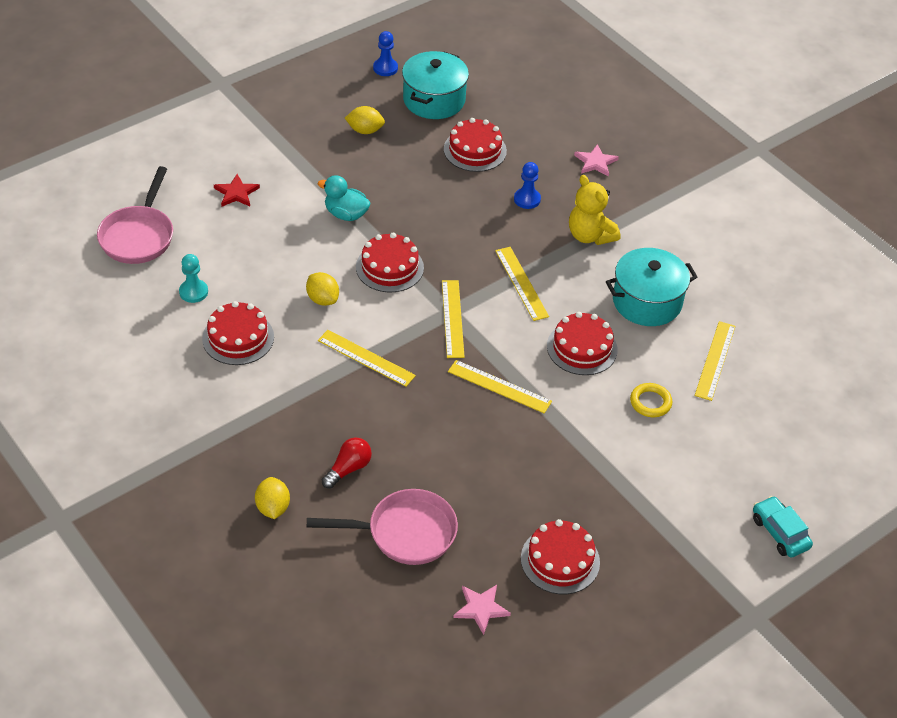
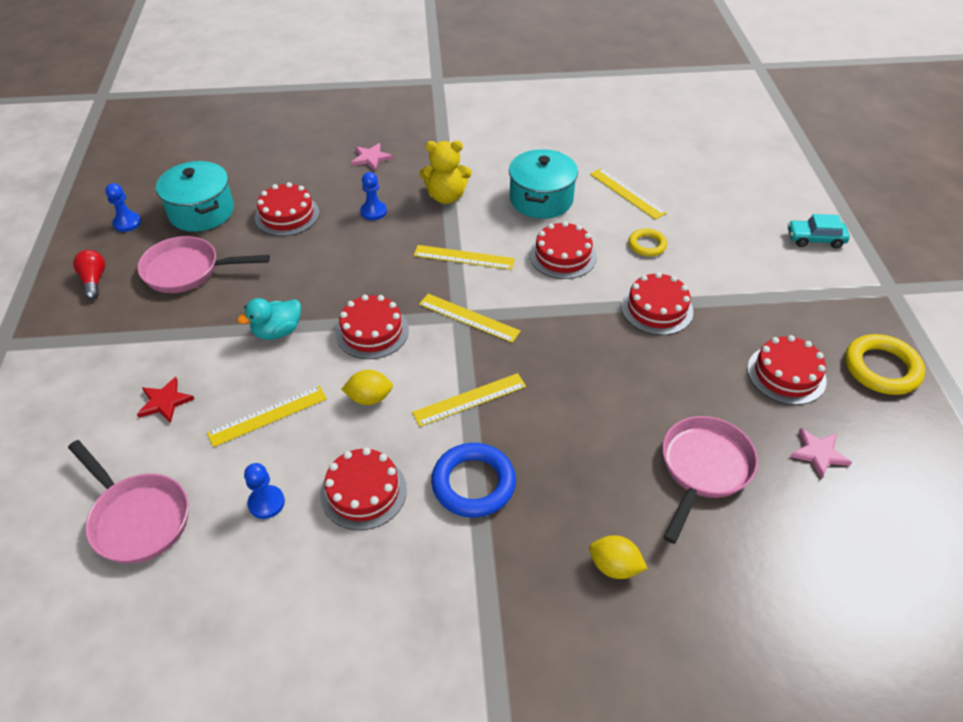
camera: 55 degrees left, 0 degrees up
(193, 292) = (266, 503): turquoise pawn -> blue pawn
(288, 395) = (473, 483): none -> blue ring
(348, 469) = (599, 477): red light bulb -> red light bulb (94, 281)
(365, 130) = (187, 271): yellow lemon -> pink pan
(499, 386) = (569, 324): yellow ruler -> yellow ruler (268, 415)
(568, 439) = (657, 309): none -> red cake
(626, 633) = (881, 368): none -> yellow ring

